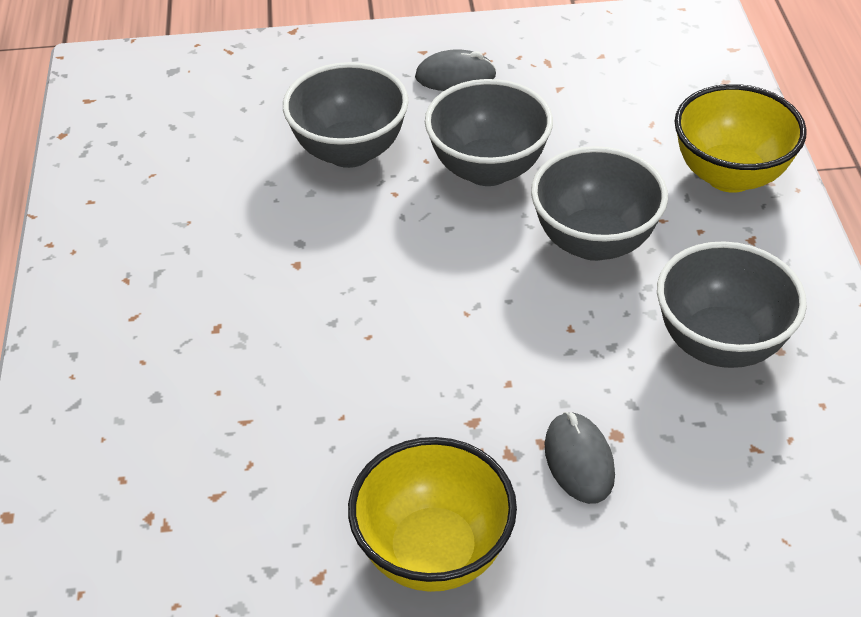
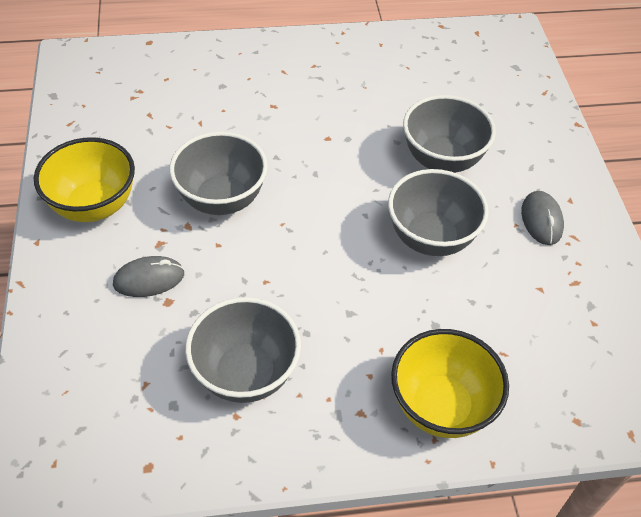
camera: 85 degrees right, 5 degrees up
(594, 242) = (354, 301): grey bowl -> grey bowl (222, 199)

